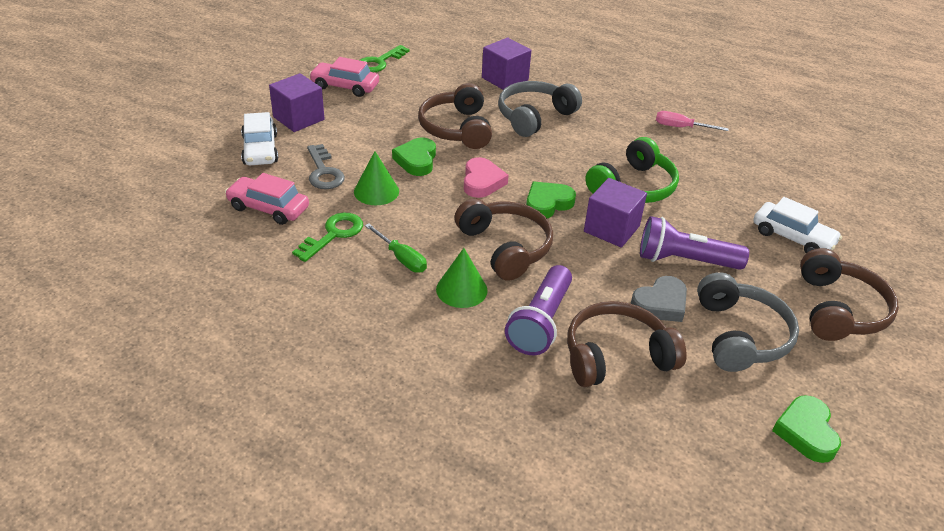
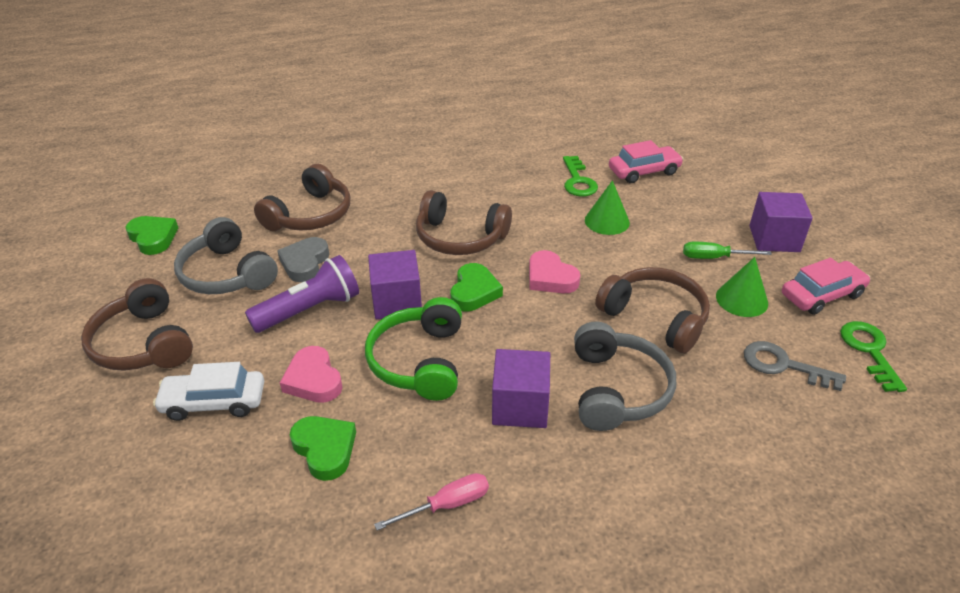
camera: 140 degrees right, 0 degrees up
(260, 149) = (735, 200): white car -> none
(324, 172) = (665, 212): grey key -> grey key (783, 365)
(401, 258) = (515, 192): green screwdriver -> green screwdriver (714, 258)
(416, 160) = (627, 263): green heart -> green heart (325, 449)
(461, 289) = (451, 197): green cone -> green cone (741, 299)
(505, 79) = (732, 430): purple cube -> purple cube (520, 406)
(540, 322) = (378, 207): purple flashlight -> none
(714, 214) = (313, 380): none -> pink heart

